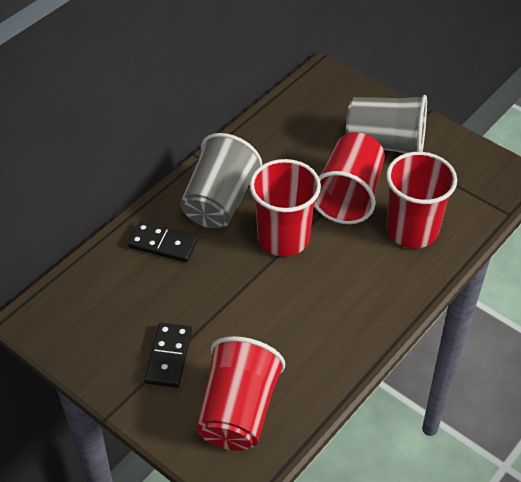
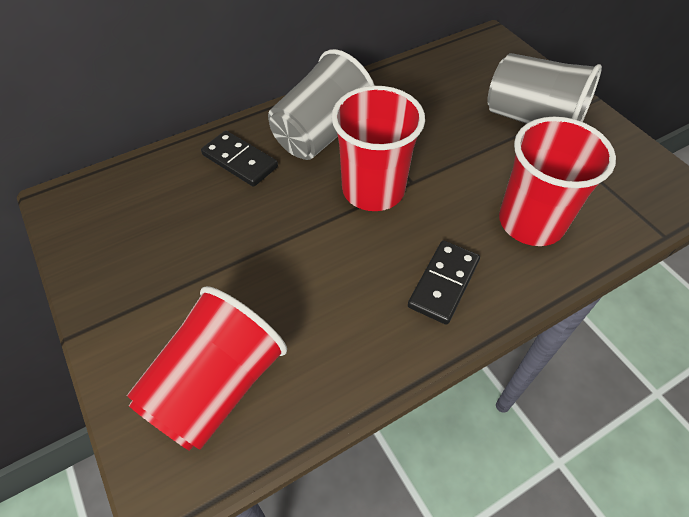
camera: 20 degrees right, 5 degrees up
(169, 357) = (175, 288): black domino -> black domino (444, 283)
(348, 195) = (468, 163): red cup -> none

